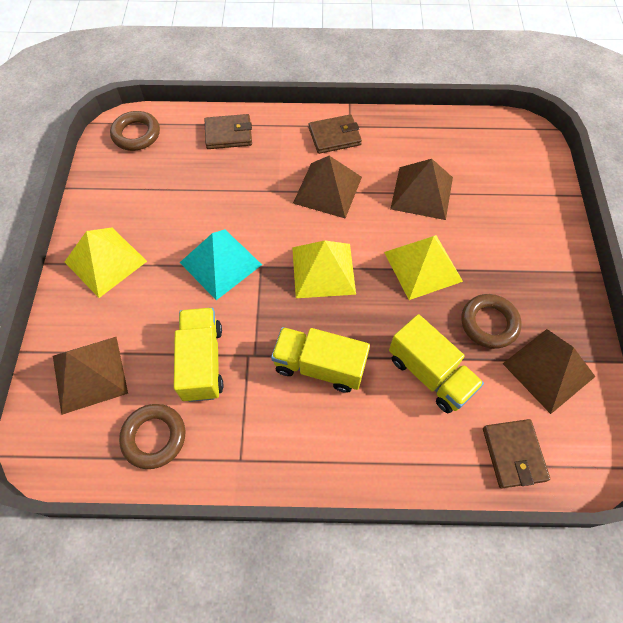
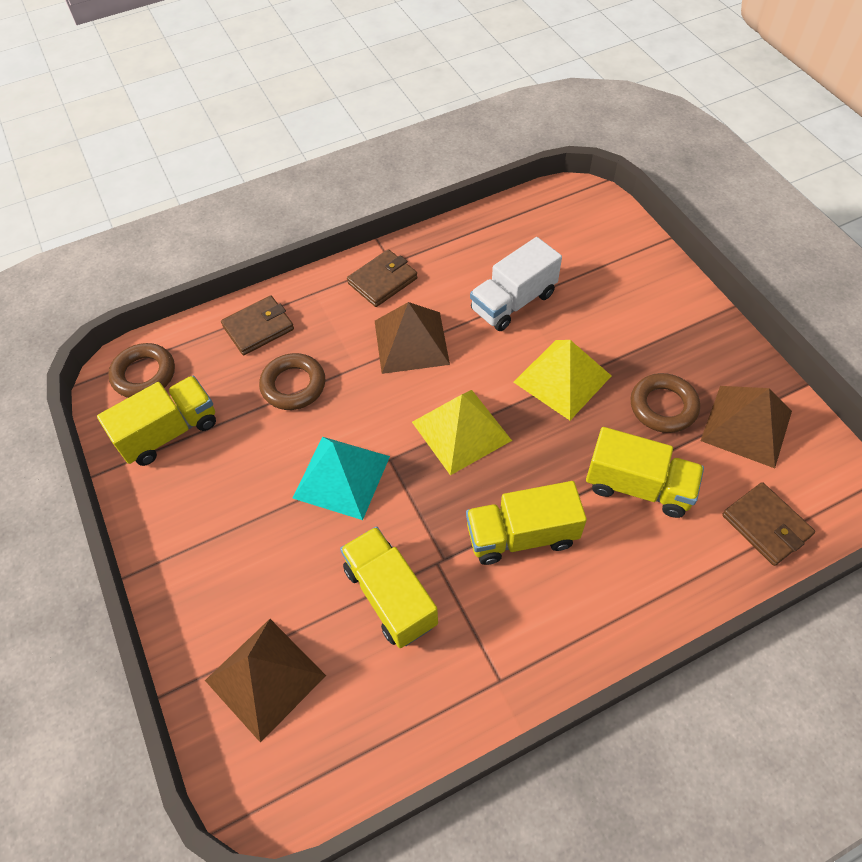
camera: 25 degrees left, 5 degrees down
(106, 261) = (201, 539): yellow pyramid -> none
(129, 180) = (169, 432): none -> yellow truck
(154, 437) = (388, 708): brown ring -> brown ring (293, 385)
(421, 192) = (513, 302): brown pyramid -> white truck

